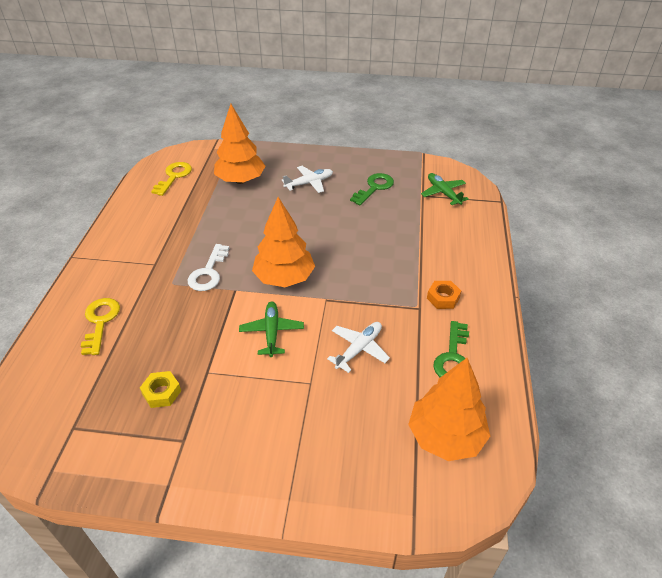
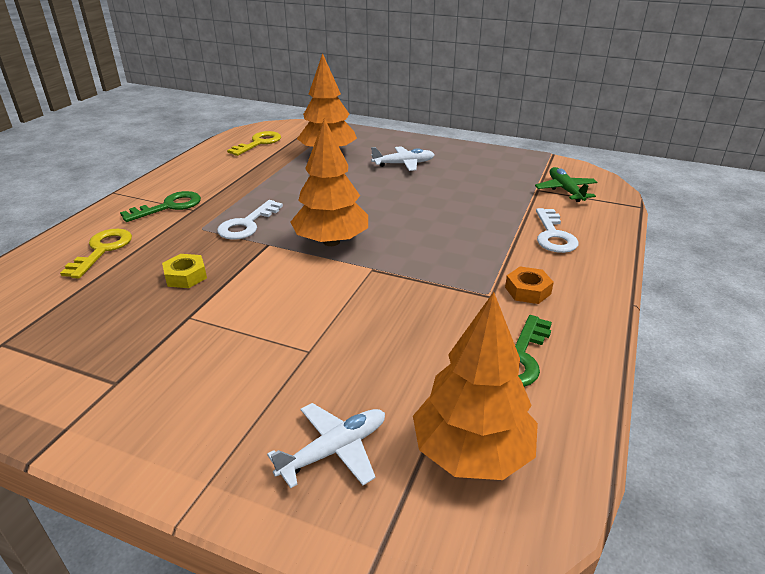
camera: 15 degrees right, 10 degrees down
(162, 392) = (123, 327): yellow nut -> yellow nut (186, 276)
(272, 332) = (288, 290): green plane -> none
(359, 349) = (390, 326): white plane -> white plane (334, 450)
(374, 188) = (479, 176): green key -> green key (169, 206)
(447, 242) = (553, 235): none -> white key

